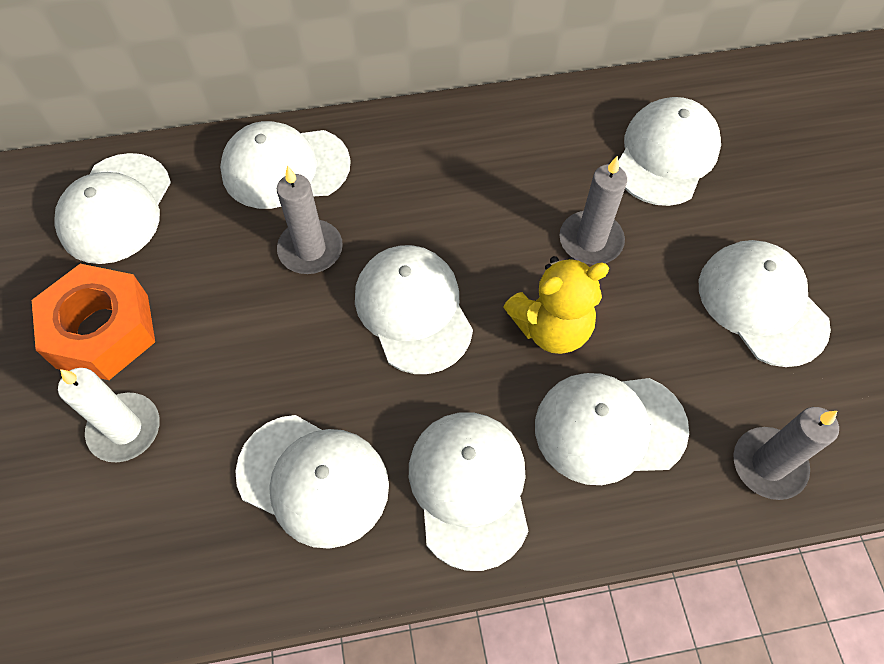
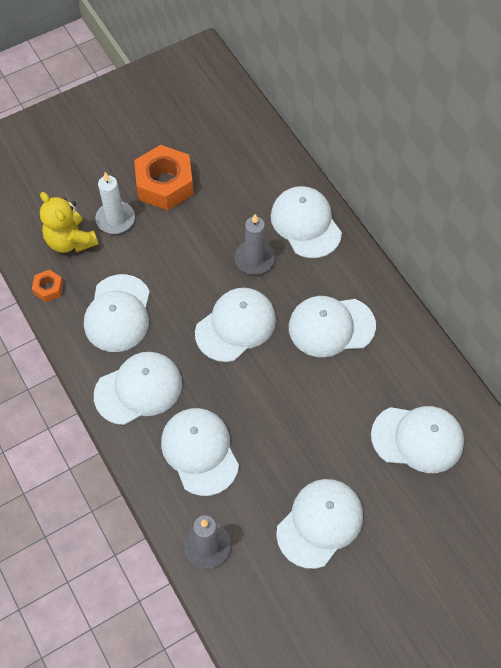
camera: 70 degrees right, 0 degrees up
(115, 209) = (240, 154): white cap -> white cap (331, 326)
(204, 590) = (48, 288): none -> orange nut
(551, 328) = (253, 403): yellow teddy bear -> yellow teddy bear (70, 241)
(590, 240) = (326, 409): grey candle -> none

